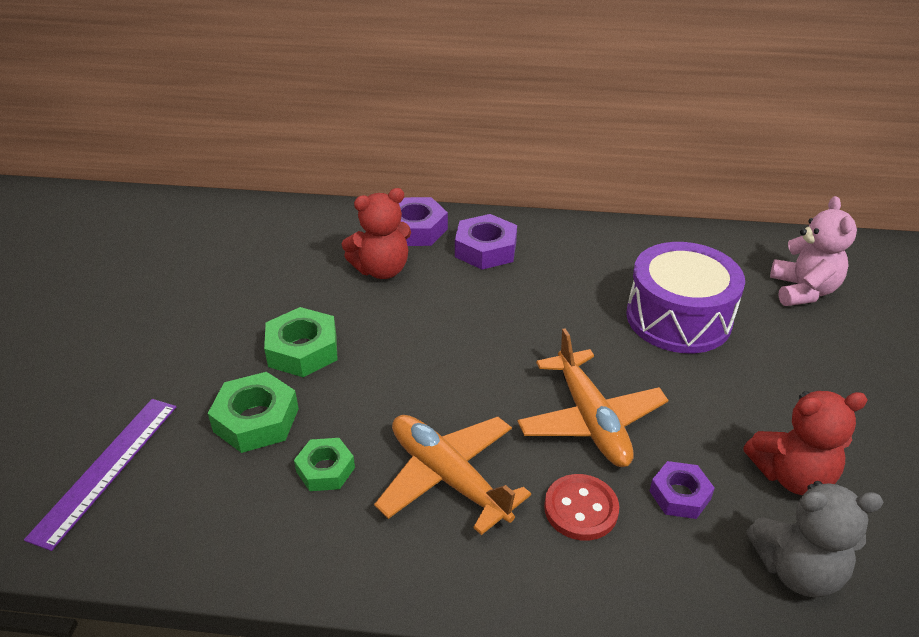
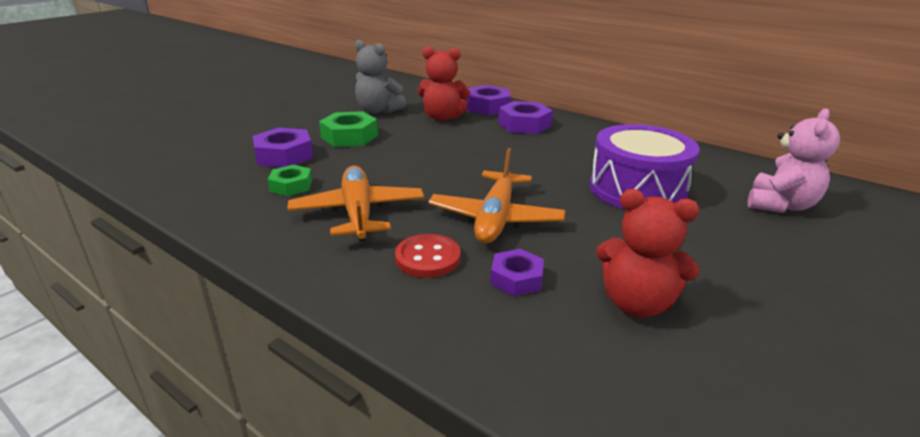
camera: 30 degrees right, 10 degrees down
(106, 469) = (186, 151): purple ruler -> none
(256, 420) = (284, 155): green nut -> purple nut
(797, 570) = (569, 361): grey teddy bear -> grey teddy bear (378, 110)

